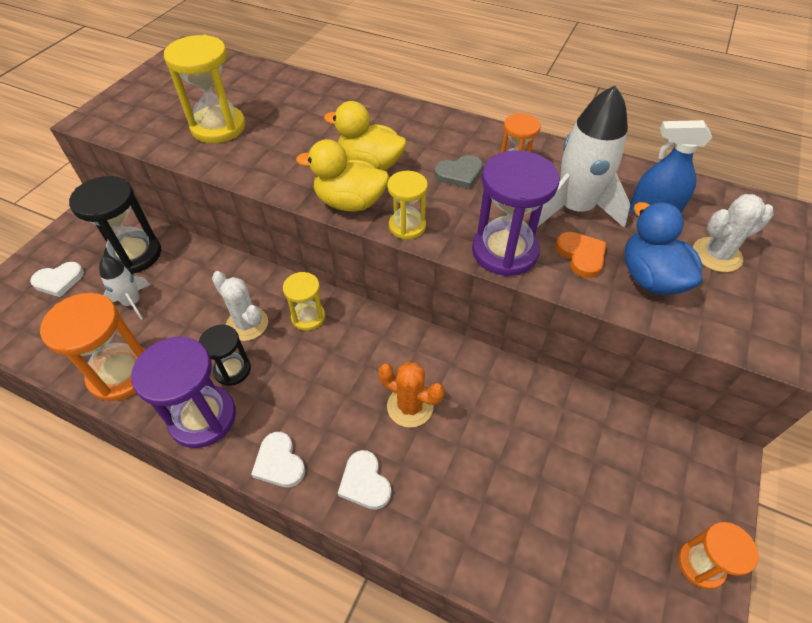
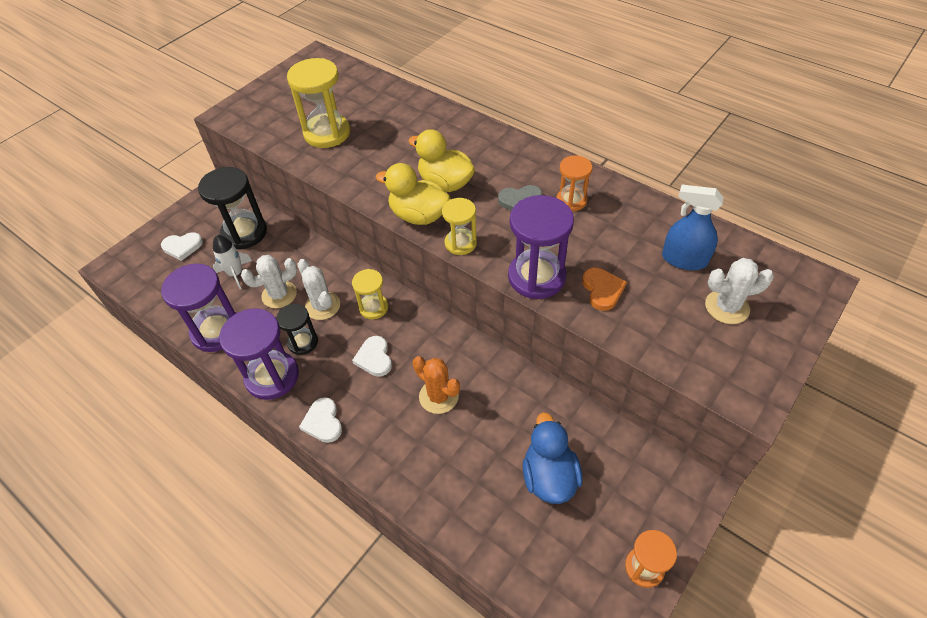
camera: 15 degrees right, 0 degrees up
(121, 374) = (217, 331): orange hourglass -> purple hourglass
(191, 319) = (279, 295): none -> white cactus
(365, 482) = (386, 450): white heart -> white heart (374, 358)
(574, 208) = (612, 246): white rocket -> none
(650, 278) = (656, 318): blue duck -> blue duck (549, 477)

